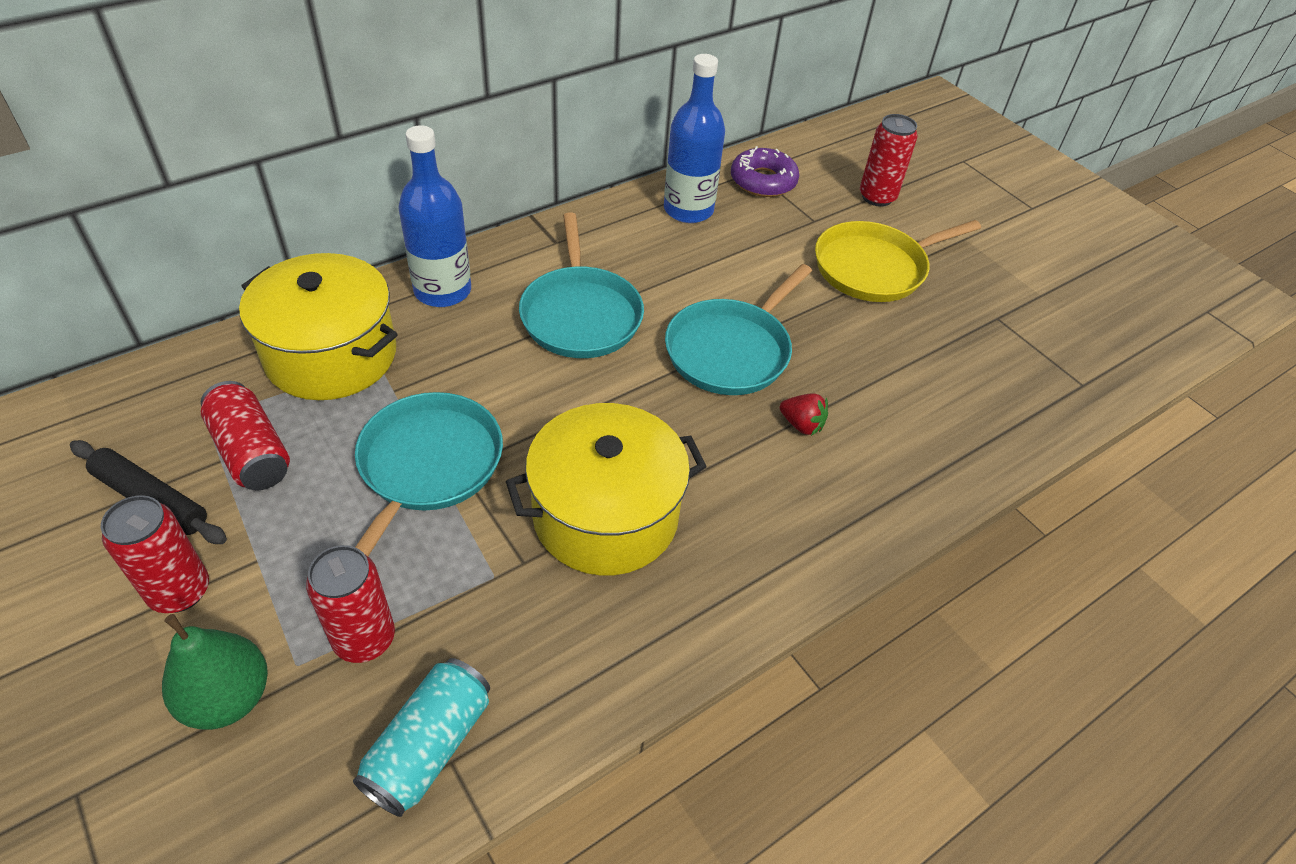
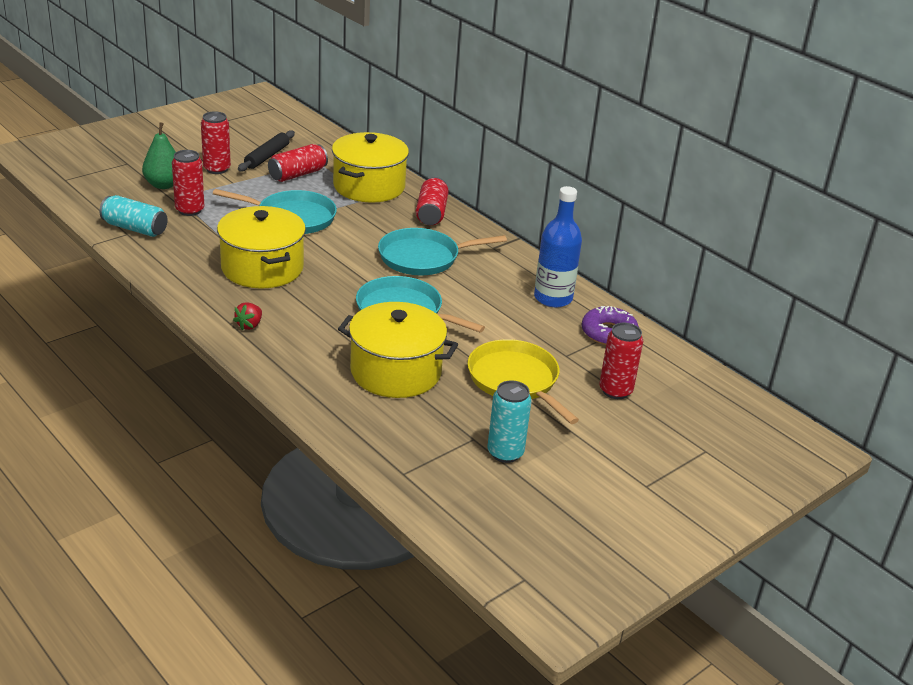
camera: 85 degrees right, 15 degrees down
(442, 291) = (431, 213): blue bottle -> red can
(801, 425) = (339, 336): red strawberry -> red strawberry (249, 325)
(879, 372) = (395, 372): none -> yellow pot
(1015, 296) = (505, 453): none -> turquoise can

